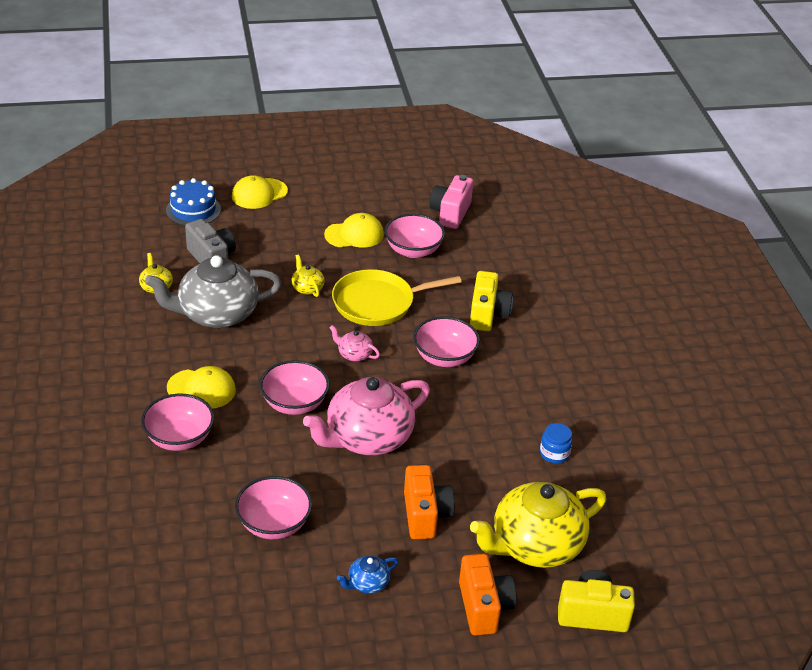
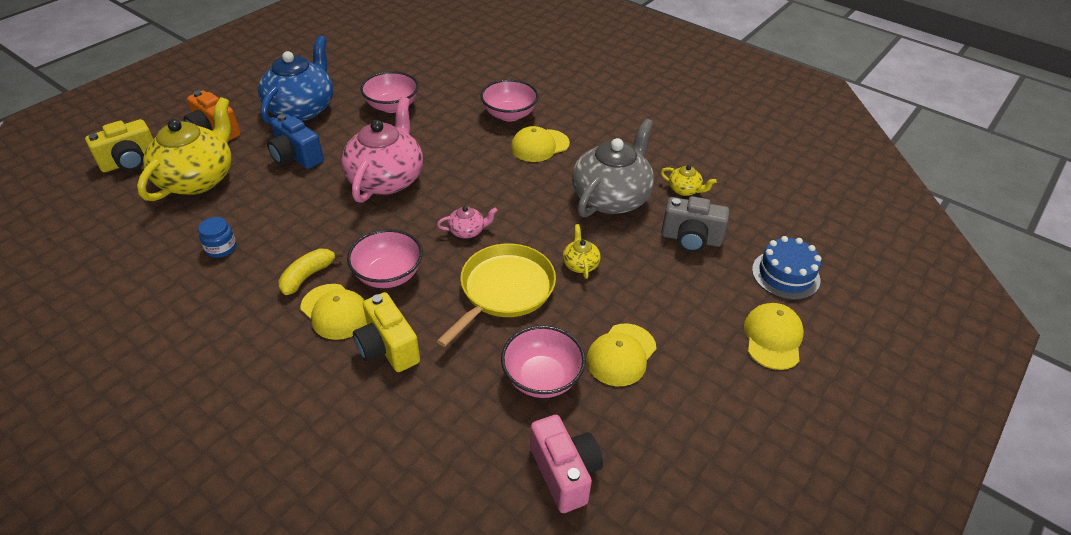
camera: 140 degrees right, 5 degrees up
(294, 403) = (466, 172): pink bowl -> none
(307, 288) = (580, 264): yellow teapot -> yellow teapot turned 120 degrees counterclockwise
(367, 583) = (302, 109): blue teapot -> blue teapot, size x2.35
(425, 515) = (296, 157): orange camera -> blue camera
(503, 355) = (335, 311): none -> yellow cap
(503, 390) = (308, 276): none -> yellow banana

